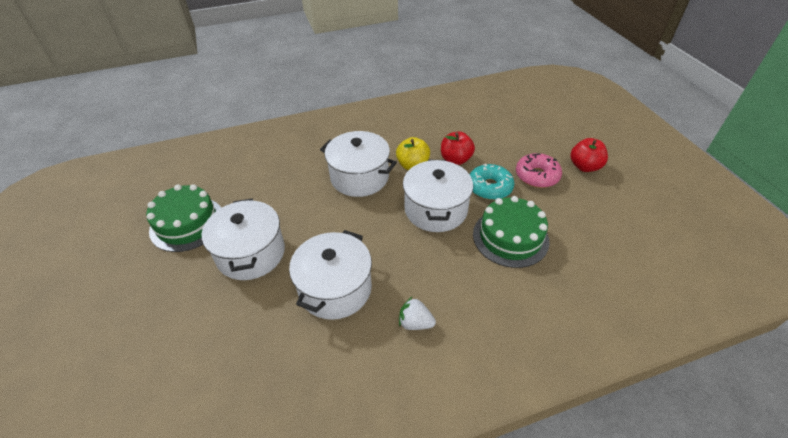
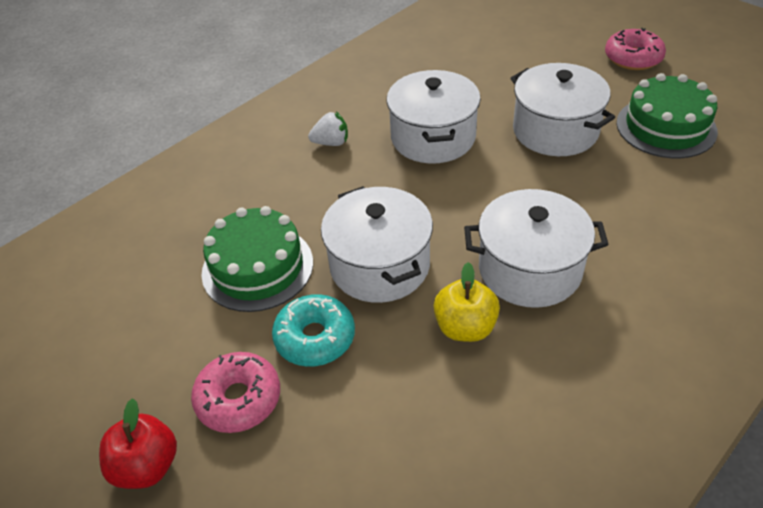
camera: 155 degrees right, 0 degrees up
(111, 295) = (633, 58): none -> pink donut
(455, 159) = (399, 374): red apple -> none

